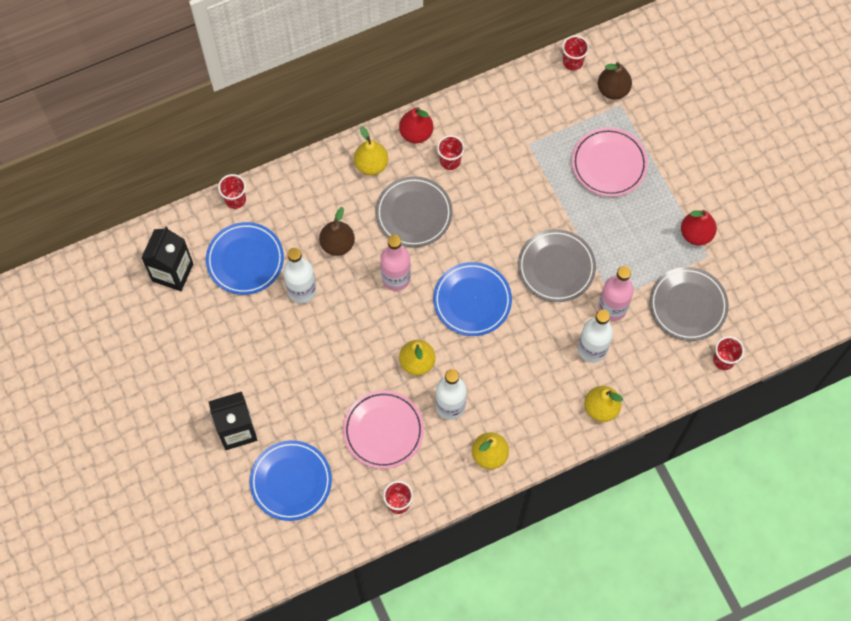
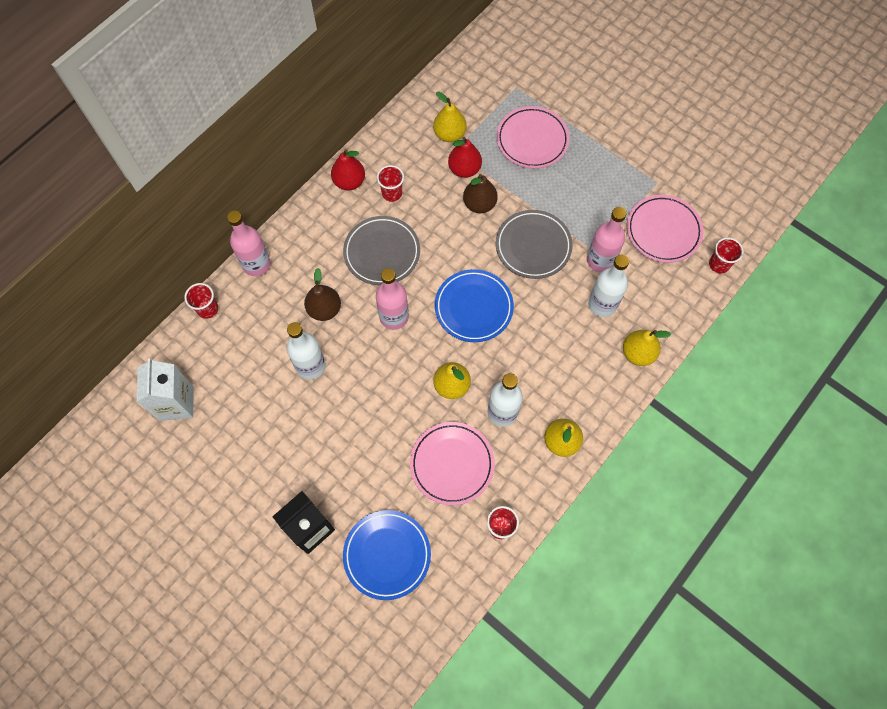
camera: 25 degrees left, 0 degrees up
(172, 272) = (176, 403): black carton -> white carton
(245, 260) = (243, 361): blue plate -> none
(296, 176) = (256, 264): none -> pink bottle
(371, 165) = (322, 225): yellow pear -> yellow pear (449, 134)
(572, 62) = (457, 68): red cup -> none
(613, 90) = (503, 78): brown pear -> brown pear (479, 204)
(688, 305) = (663, 231): grey plate -> pink plate
(696, 234) = (637, 168): red pear -> red pear (464, 169)

